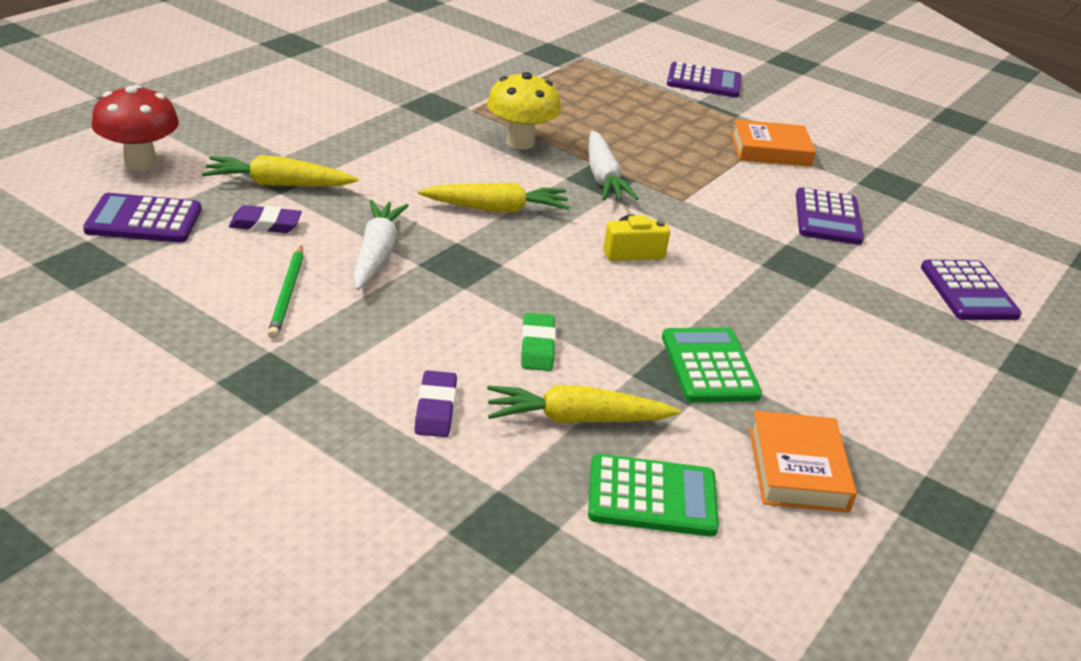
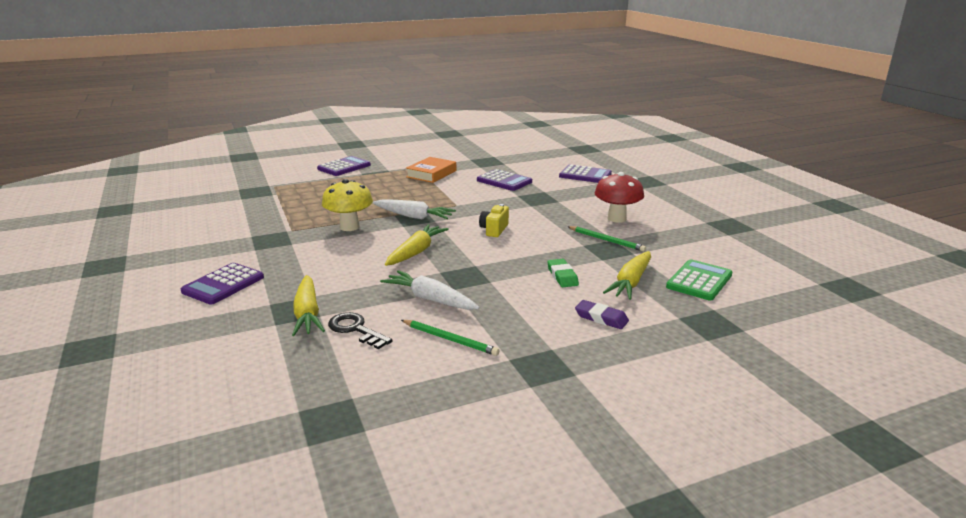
camera: 55 degrees left, 10 degrees down
(140, 163) = (206, 365): red mushroom -> red mushroom (616, 218)
(144, 220) = (297, 378): purple calculator -> purple calculator (223, 284)
(265, 224) = (355, 329): purple eraser -> black key
(278, 184) = (307, 314): yellow carrot -> yellow carrot turned 45 degrees counterclockwise
(537, 346) = (562, 276): green eraser -> green eraser turned 45 degrees clockwise
(709, 366) = (606, 240): green calculator -> green pencil
(797, 469) = (692, 244): orange book -> none

